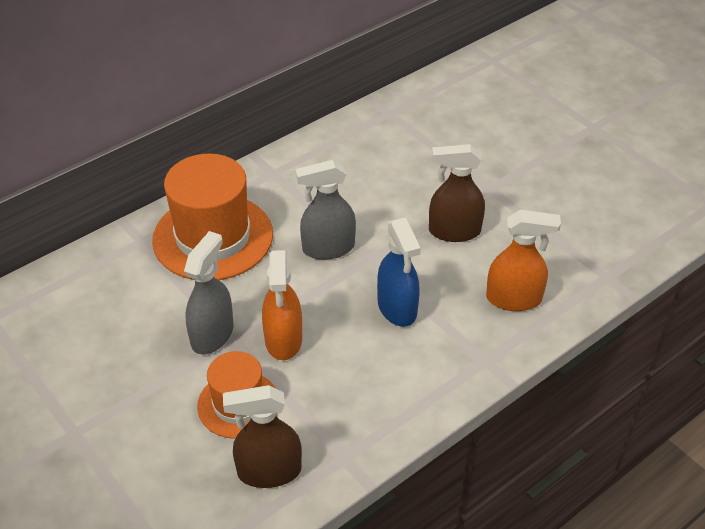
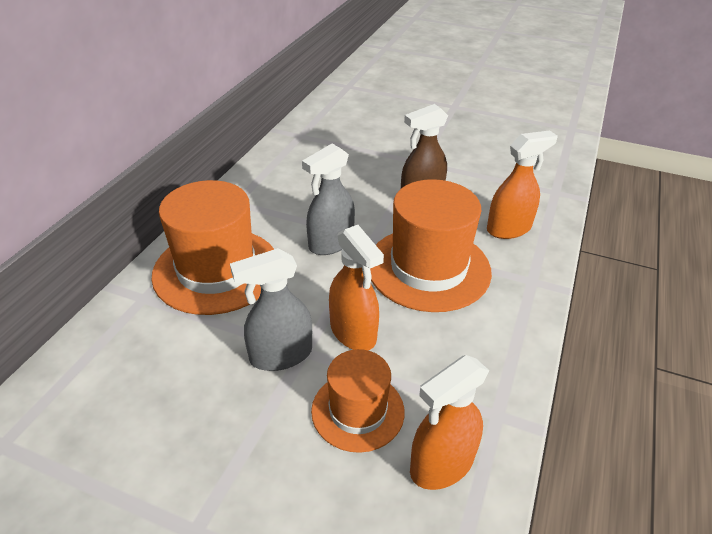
camera: 30 degrees left, 5 degrees down
(212, 334) = (280, 355): grey spray bottle -> grey spray bottle turned 105 degrees counterclockwise
(269, 471) = (441, 464): brown spray bottle -> orange spray bottle
(397, 308) = (428, 268): blue spray bottle -> orange hat

